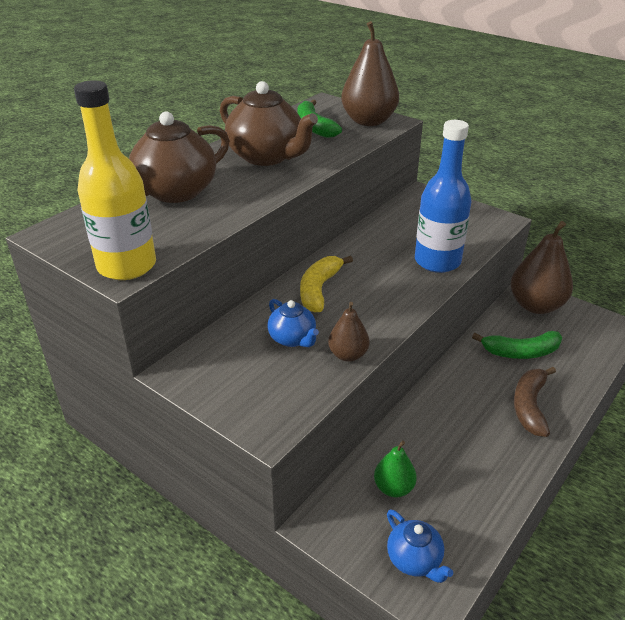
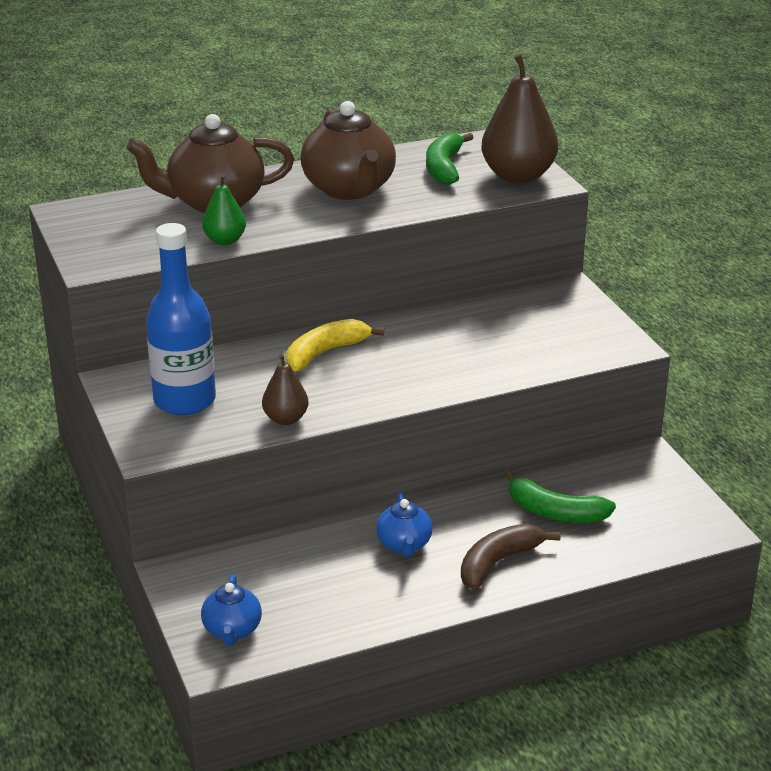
camera: 30 degrees right, 5 degrees down
(127, 266) = (103, 259): yellow bottle -> none
(293, 339) = (249, 388): blue teapot -> blue teapot (404, 545)
(393, 488) = (273, 573): green pear -> green pear (225, 240)
(437, 261) = (487, 365): blue bottle -> blue bottle (184, 401)
(536, 306) = (637, 473): brown pear -> none

